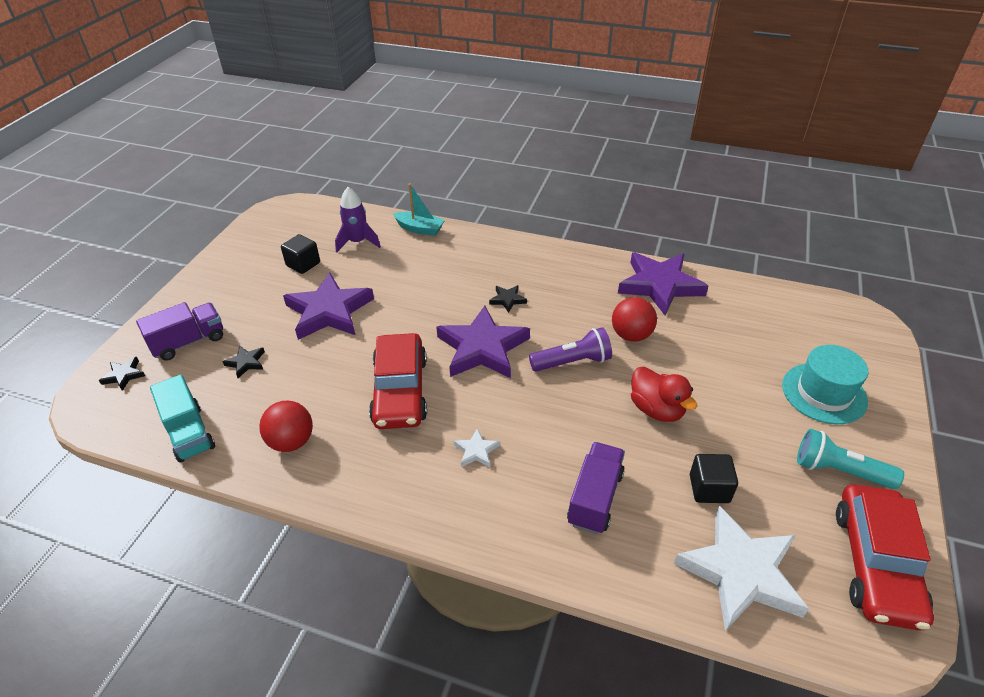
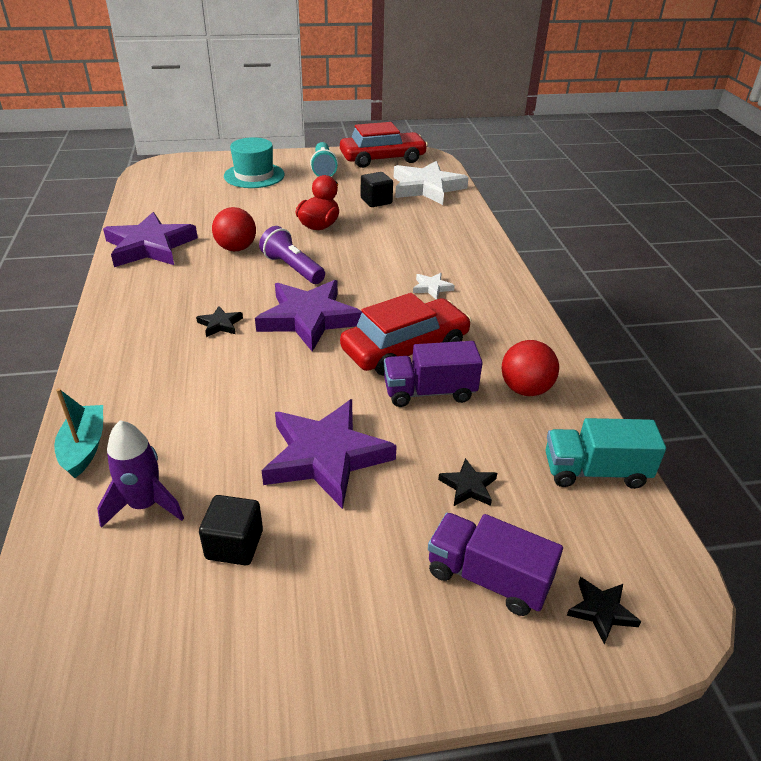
camera: 120 degrees left, 5 degrees down
(189, 433) = (595, 471): turquoise truck -> turquoise truck turned 120 degrees counterclockwise
(595, 498) = (423, 234): purple truck -> purple truck (429, 392)

